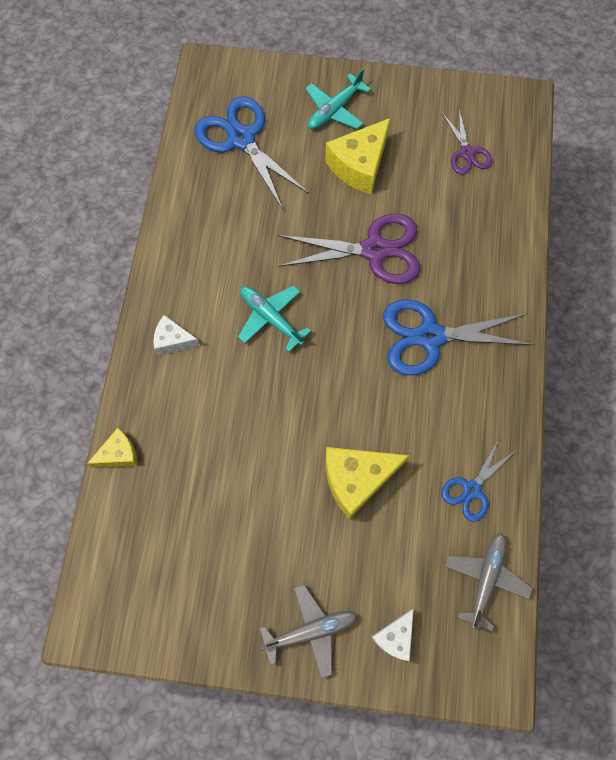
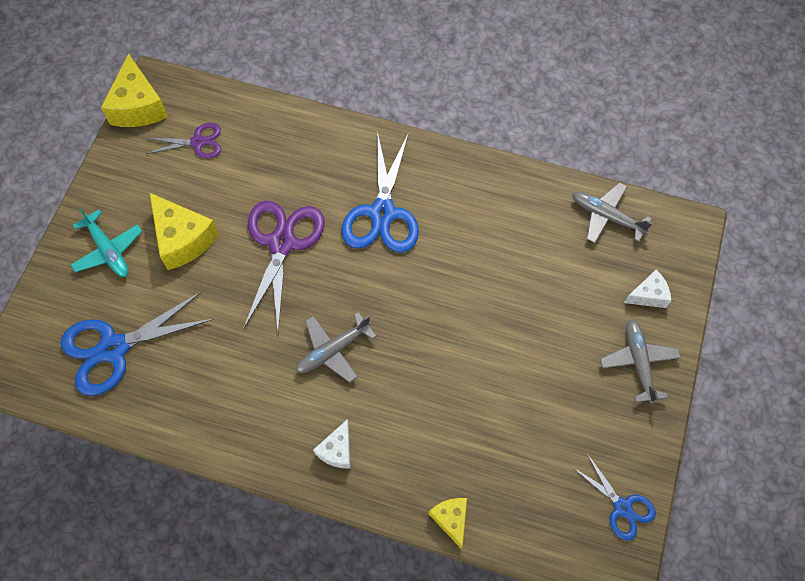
camera: 80 degrees left, 5 degrees down
(271, 318) = (333, 350): turquoise plane -> grey plane
(357, 479) = (508, 300): yellow cheese -> yellow cheese (138, 106)
(395, 637) = (648, 295): white cheese -> white cheese turned 60 degrees counterclockwise
(472, 489) = (530, 210): blue scissors -> blue scissors (622, 507)

